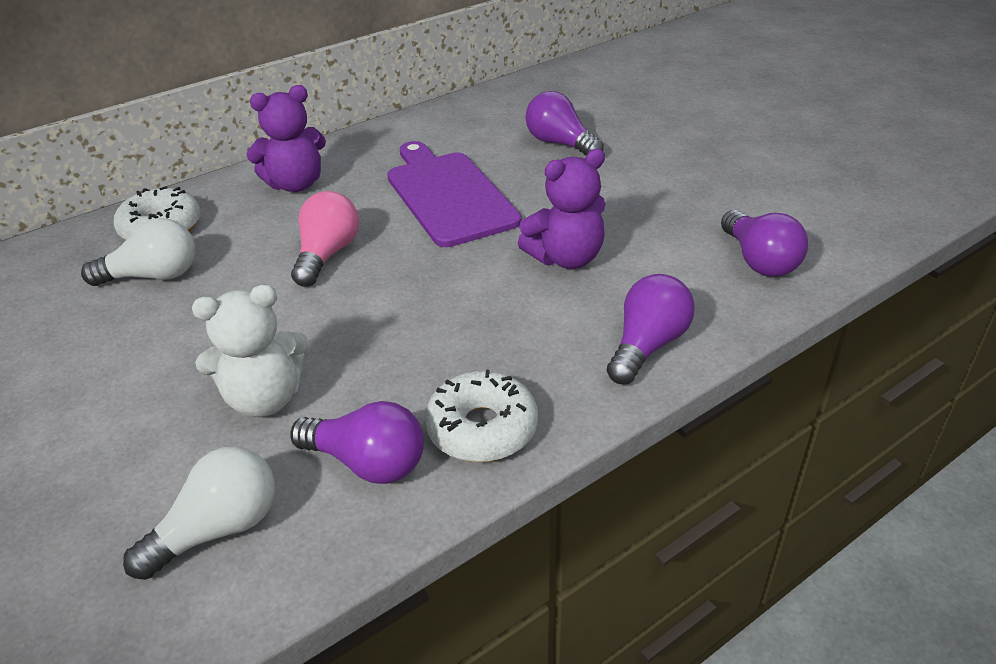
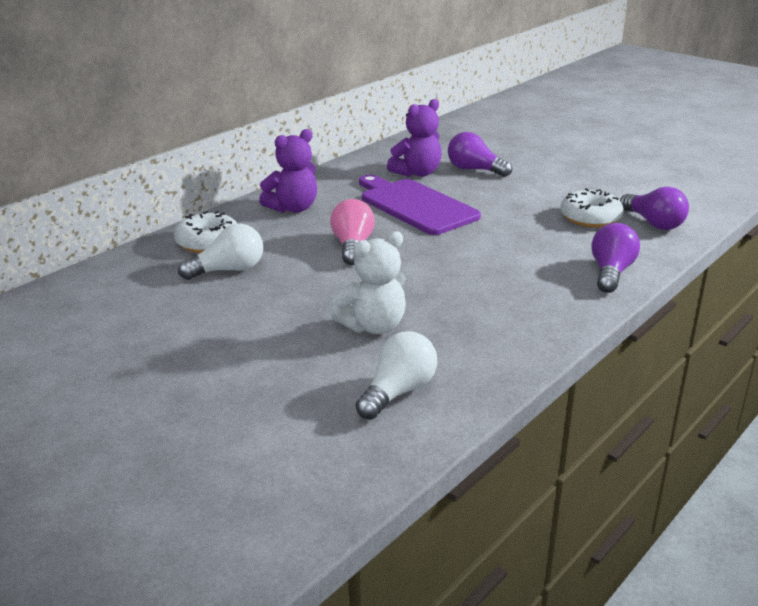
camera: 15 degrees left, 10 degrees down
(368, 463) = (472, 349): purple light bulb -> none
(482, 428) = (534, 324): white donut -> white donut (590, 218)
(566, 258) = (525, 233): purple teddy bear -> purple teddy bear (417, 173)

